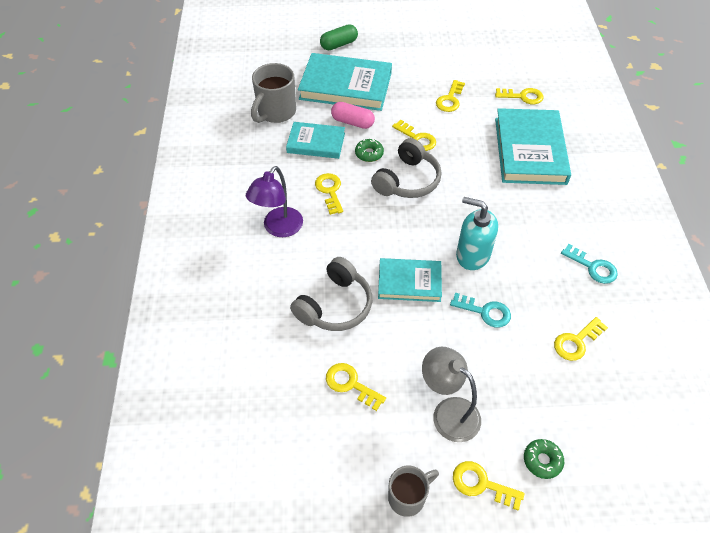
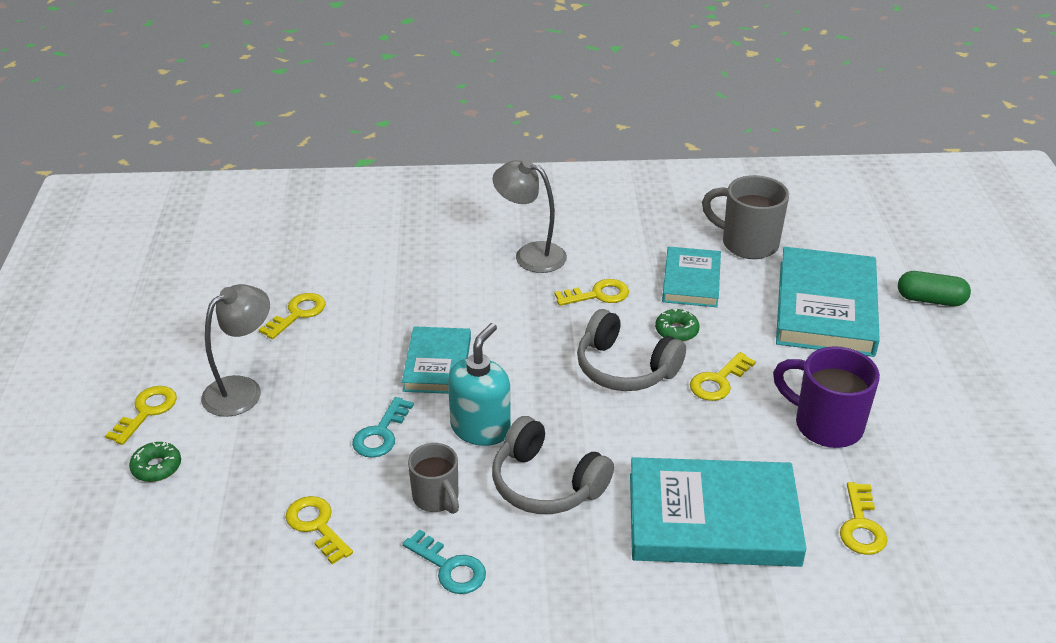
camera: 90 degrees right, 15 degrees down
(278, 228) = (530, 254): purple lamp -> grey lamp
(335, 305) = (408, 301): grey headphones -> grey headphones (546, 484)
(339, 44) = (930, 300): green capsule -> green capsule turned 45 degrees counterclockwise
(352, 122) = (742, 315): pink capsule -> none
(408, 497) = (153, 354): grey mug -> grey mug (436, 498)
(450, 99) = (825, 425): yellow key -> purple mug
(593, 267) = (450, 567): turquoise key -> turquoise key turned 90 degrees counterclockwise

